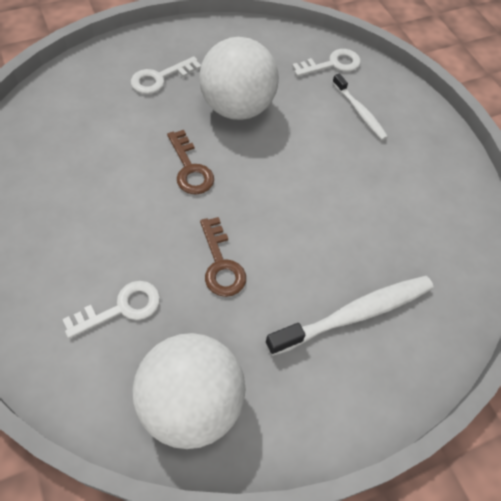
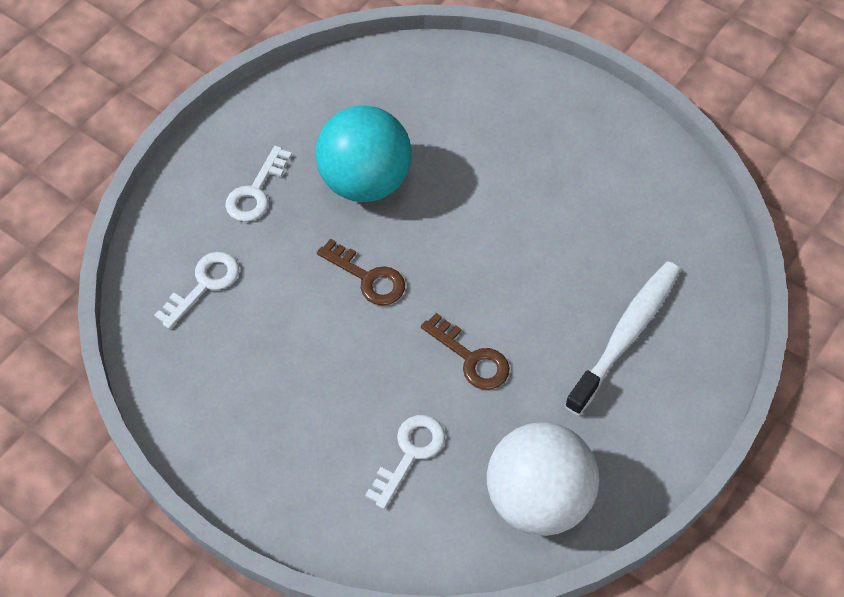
camera: 25 degrees left, 0 degrees up
(237, 107) = (365, 182): white ball -> turquoise ball
(332, 64) = (429, 74): white key -> white key (204, 284)
(359, 112) = (494, 118): white toothbrush -> none

